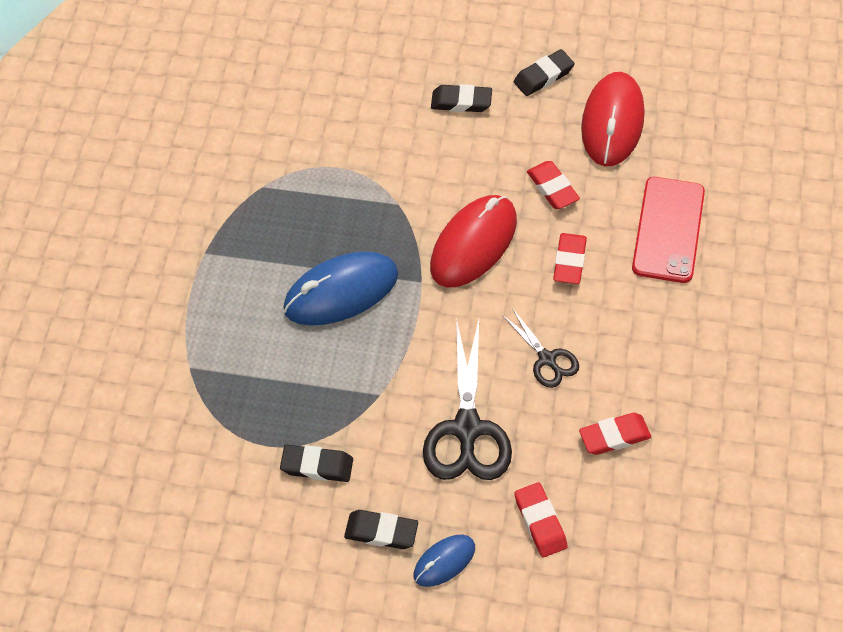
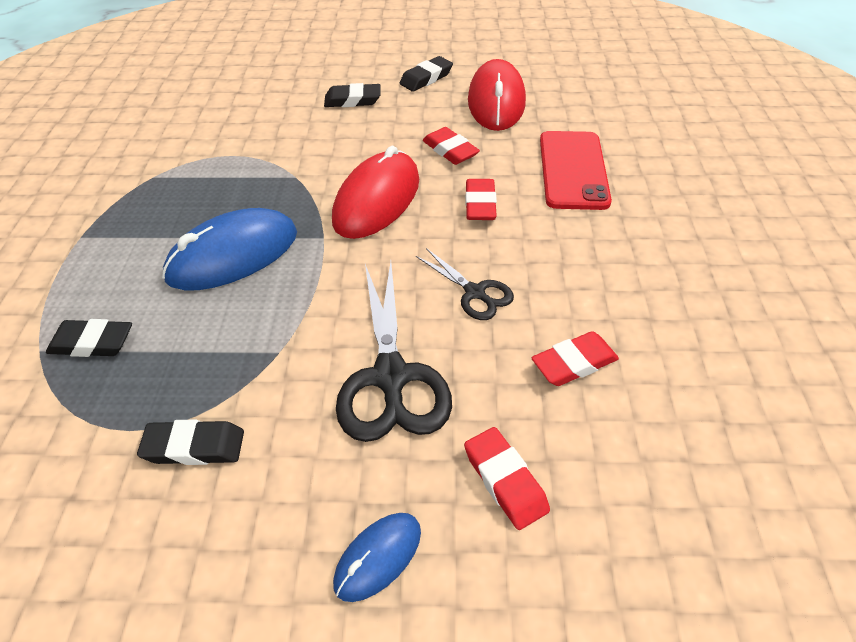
camera: 10 degrees left, 10 degrees down
(381, 532) = (283, 525): black eraser -> black eraser (92, 343)

